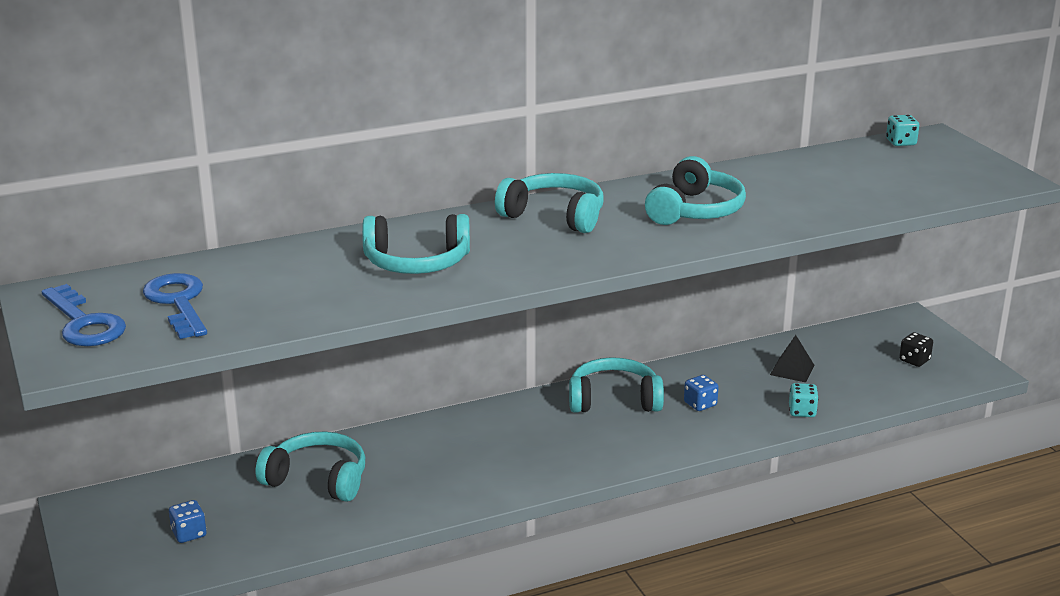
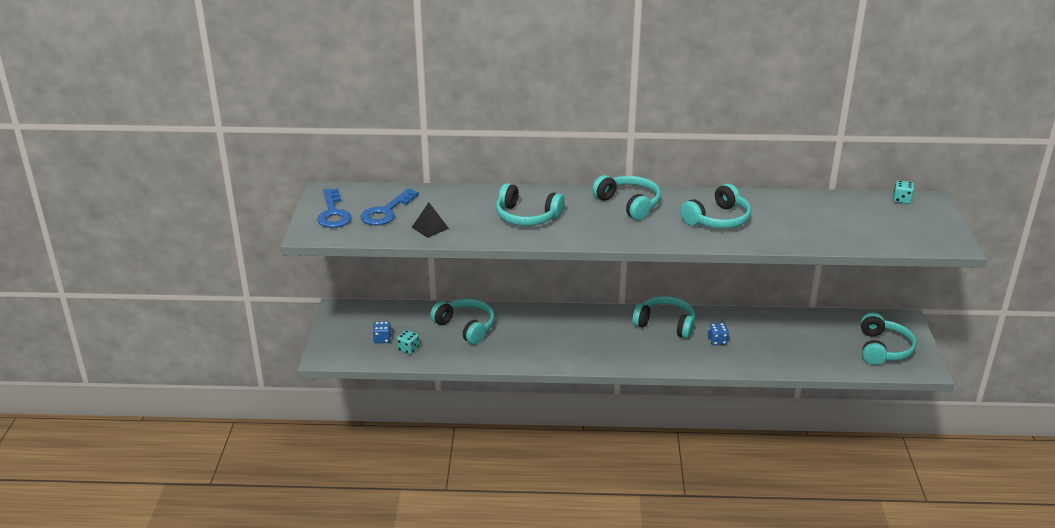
camera: 25 degrees right, 5 degrees up
(178, 302) = (386, 212): blue key -> blue key turned 150 degrees counterclockwise
(792, 370) = (794, 334): black pyramid -> black pyramid (430, 228)
(802, 411) = (779, 363): turquoise dice -> turquoise dice (408, 349)
(914, 360) = (883, 349): black dice -> turquoise headphones

